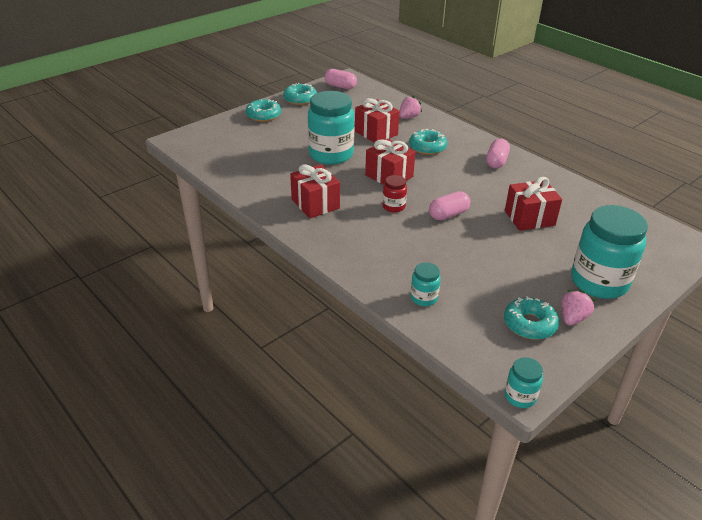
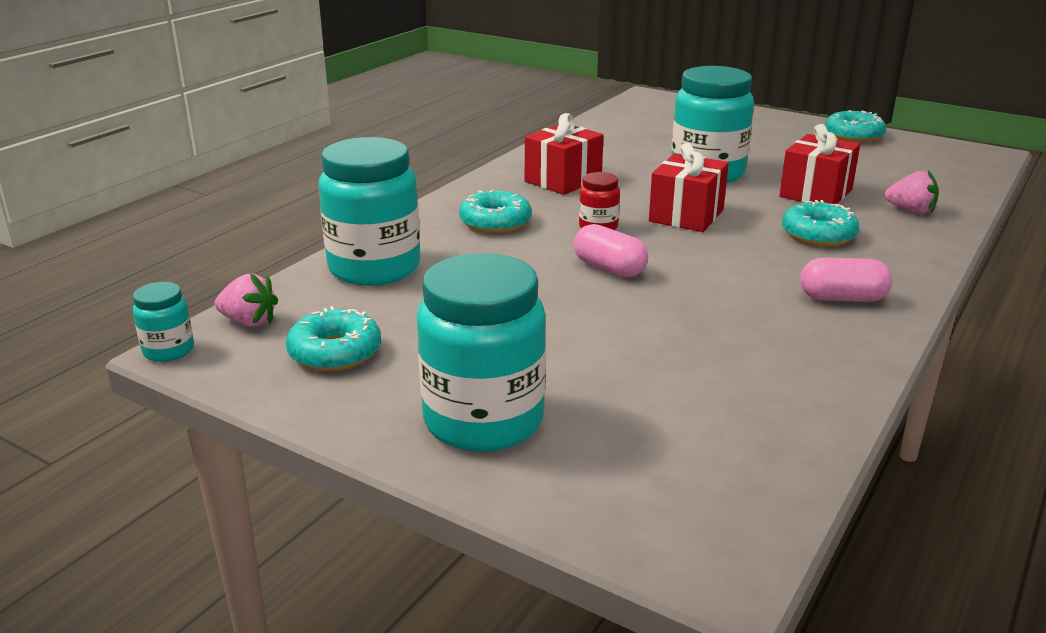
camera: 75 degrees right, 10 degrees down
(263, 115) = (770, 124): turquoise donut -> turquoise donut (495, 222)
(340, 86) = (943, 153): pink capsule -> none
(424, 298) = (374, 268): turquoise jar -> turquoise jar, size x2.15
(529, 218) = (658, 341): red gift -> none
(572, 318) = (362, 392): pink strawberry -> pink strawberry (249, 322)

